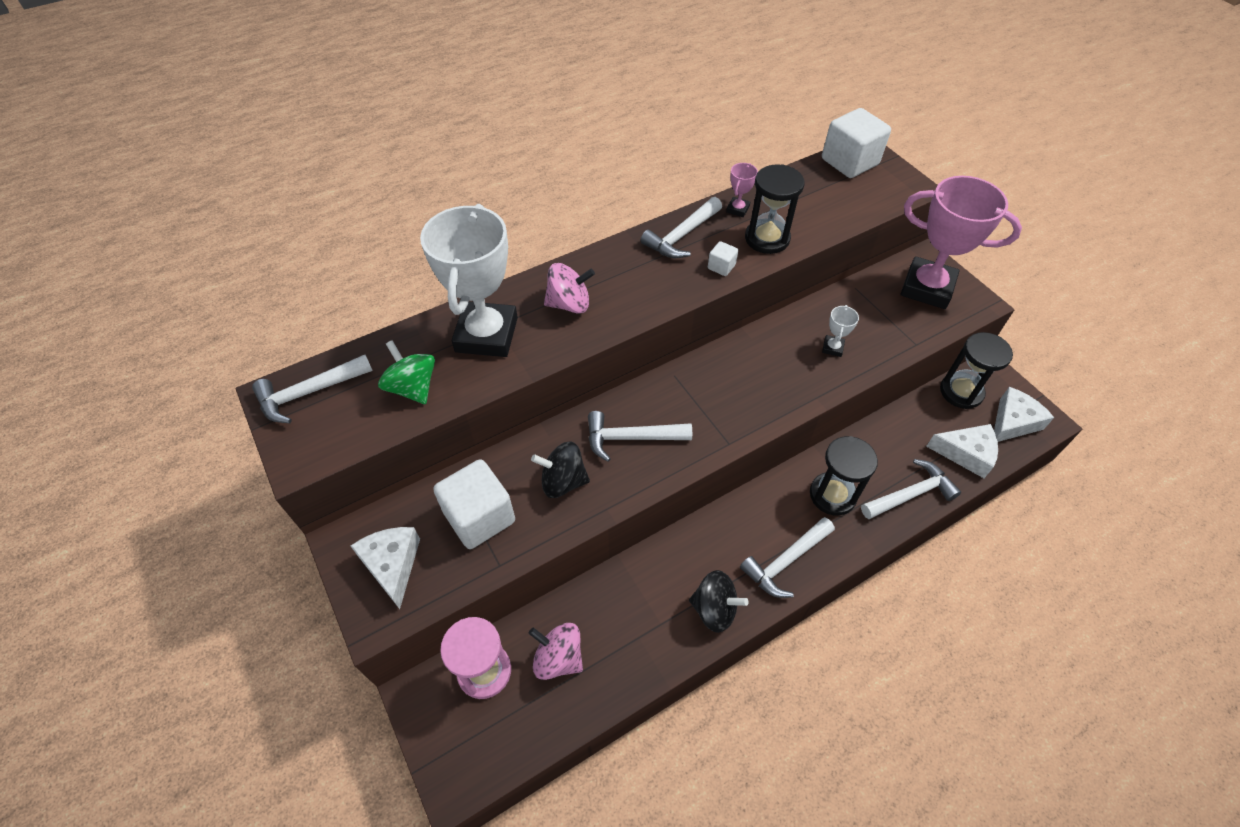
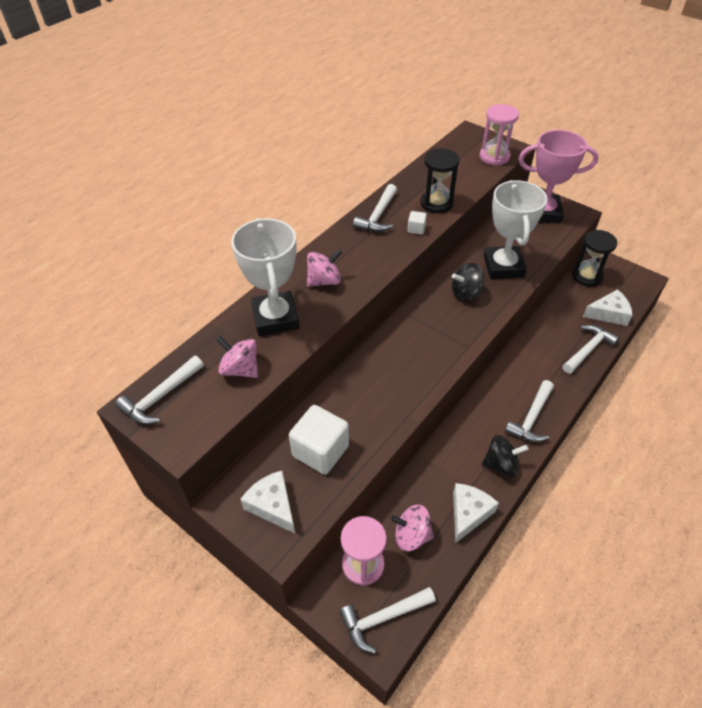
camera: 20 degrees left, 5 degrees down
(413, 387) = (240, 369): green spinning top -> pink spinning top
(563, 481) = (368, 407): black spinning top -> black spinning top (466, 293)
(631, 438) = (400, 364): white hammer -> white hammer (383, 618)
(737, 209) = (406, 189): pink trophy -> none
(832, 348) = (503, 266): white trophy -> white trophy, size x2.50
(832, 495) = (540, 366): black hourglass -> none
(849, 162) = (463, 142): white cube -> none
(881, 193) = (494, 157): none -> pink hourglass
(1012, 422) = (627, 286): white cheese -> white cheese (468, 513)

